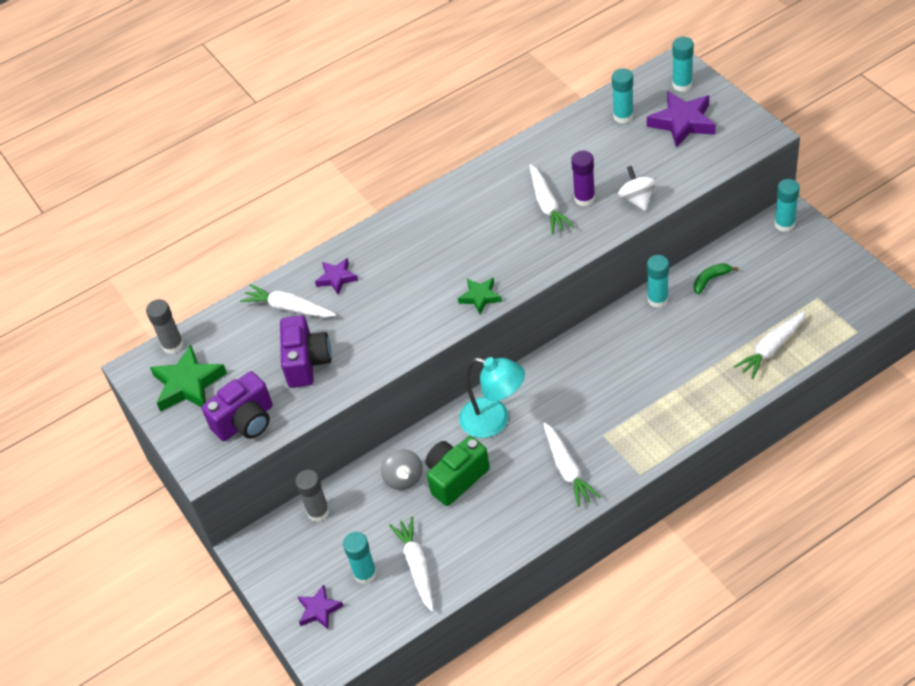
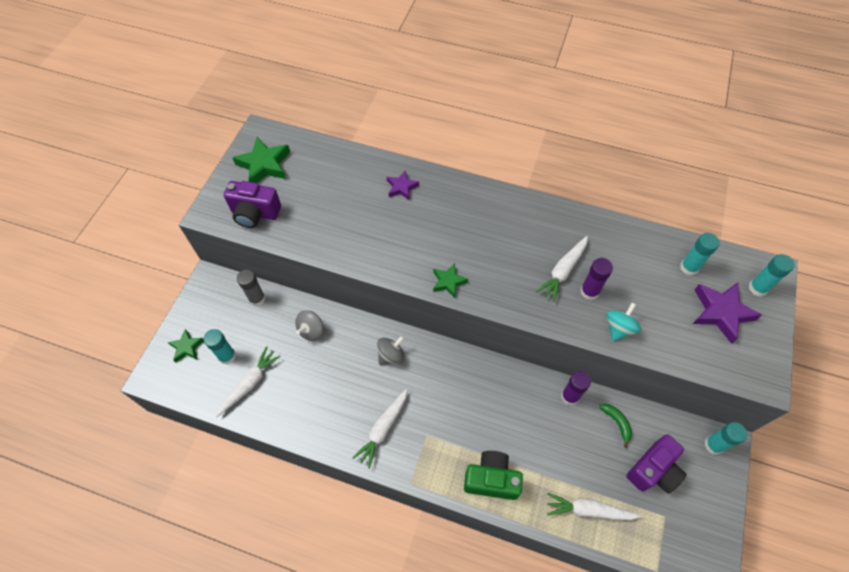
camera: 45 degrees right, 10 degrees up
(173, 345) = (288, 137): grey glue stick -> none
(289, 308) = (359, 177): white carrot -> none
(306, 362) = (322, 215): purple camera -> purple camera (653, 470)
(319, 610) = (187, 347): purple star -> green star
(456, 478) = (331, 362): green camera -> green camera (491, 479)
(494, 421) = (391, 355): turquoise lamp -> grey spinning top
(637, 199) = (619, 328): white spinning top -> turquoise spinning top
(657, 299) = (570, 396): turquoise glue stick -> purple glue stick
(710, 280) = (617, 423): green banana -> green banana turned 45 degrees clockwise

